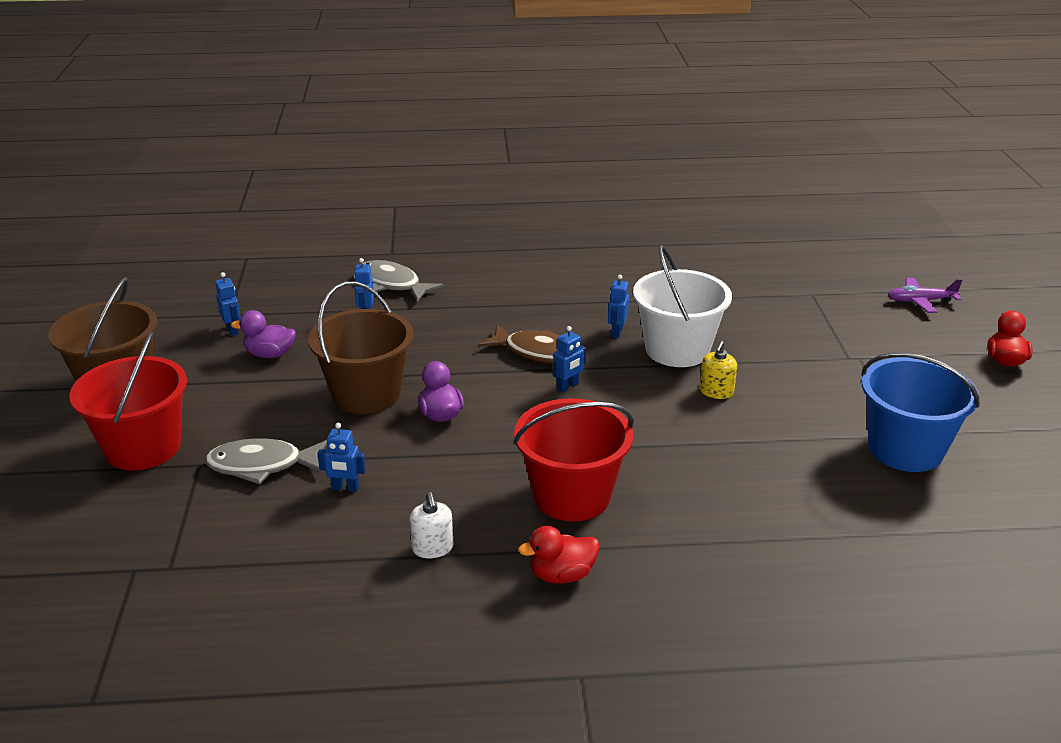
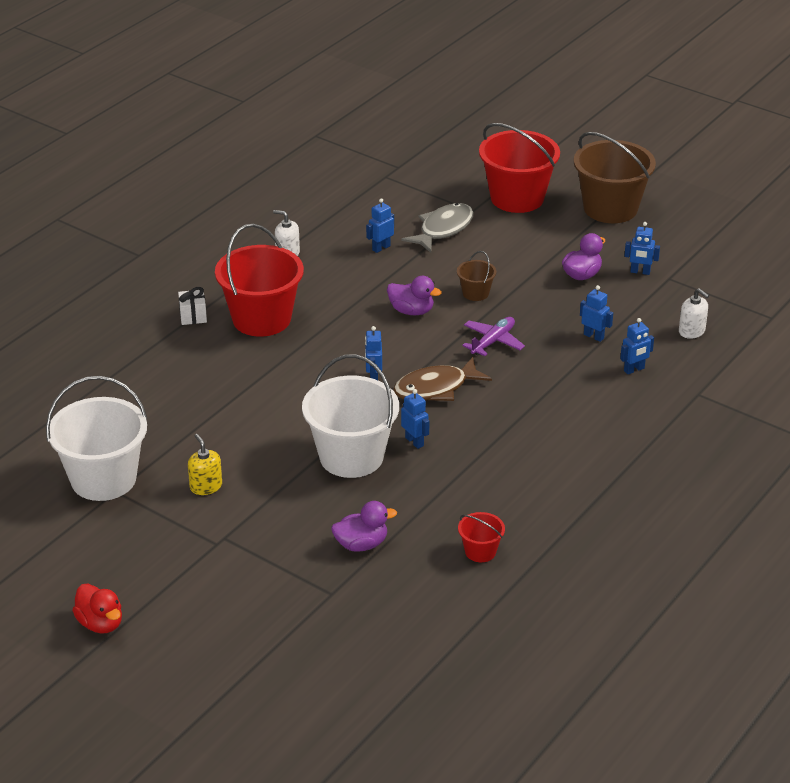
camera: 130 degrees right, 5 degrees up
(306, 280) = (692, 331): none -> white soap dispenser
(366, 394) = (475, 293): brown bucket -> brown bucket, size x0.46
(392, 284) = (634, 370): grey fish -> blue robot
(562, 575) = (207, 283): red duck -> none
(631, 545) = (193, 316): none -> white gift
(682, 264) = (480, 551): none -> red bucket
(716, 392) = (276, 440): yellow soap dispenser -> yellow soap dispenser (206, 486)
(752, 304) = (361, 544): none -> purple duck
(905, 449) = (103, 479): blue bucket -> white bucket
(920, 301) = (233, 655): purple plane -> purple plane (493, 341)

